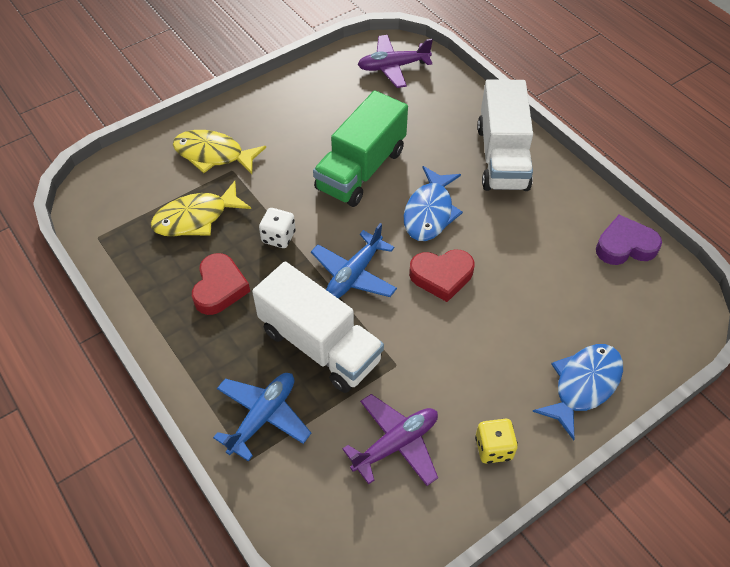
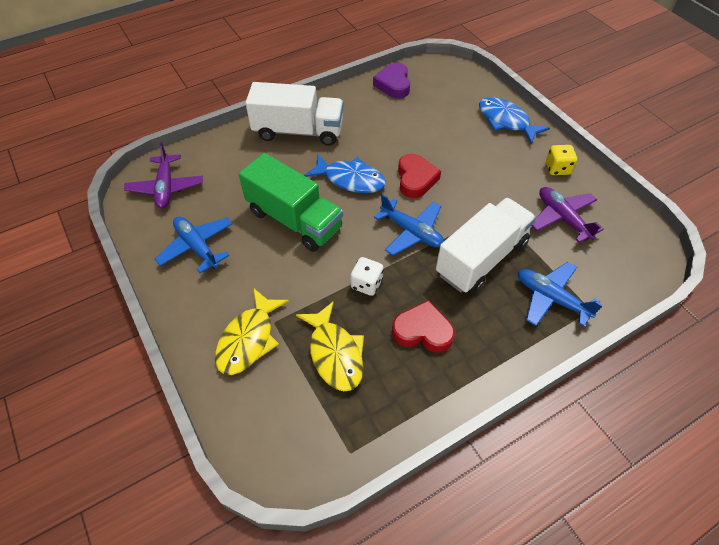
camera: 85 degrees left, 0 degrees up
(318, 103) = (197, 247): none -> blue plane

